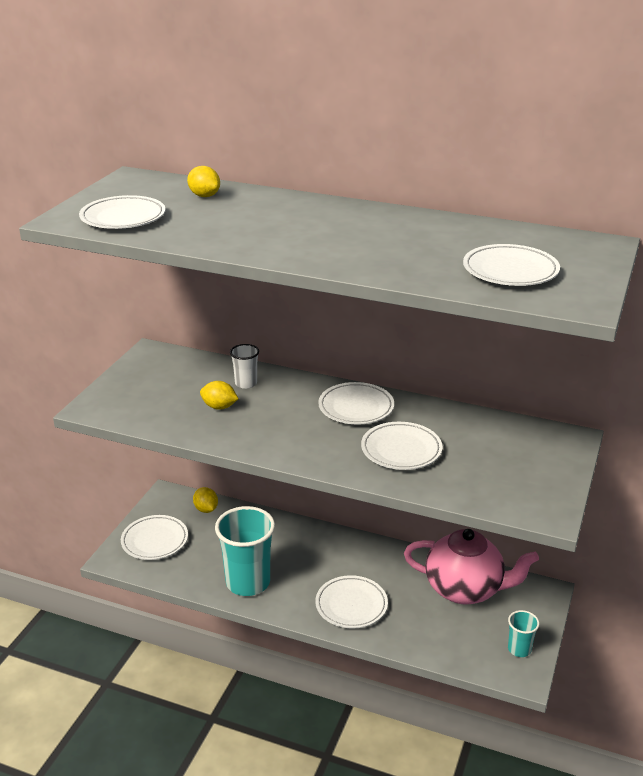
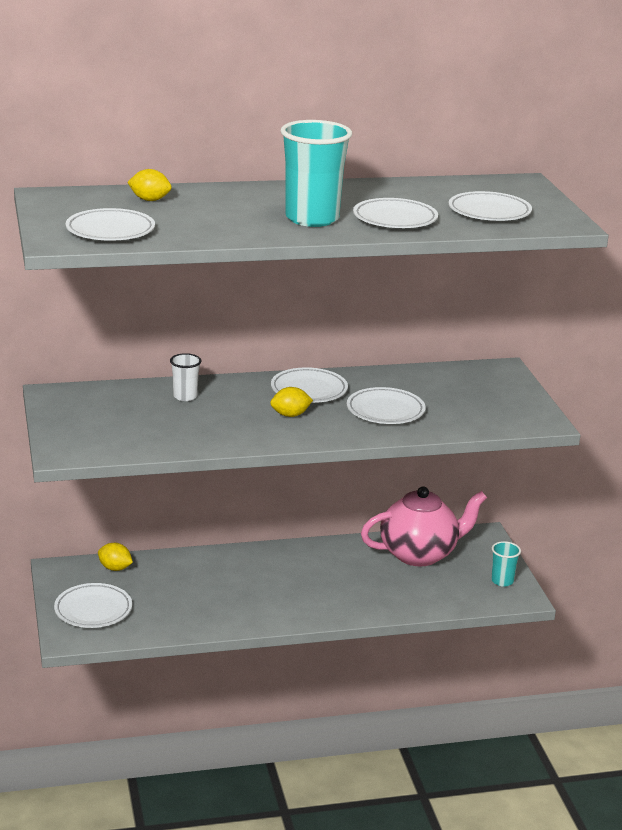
camera: 35 degrees left, 5 degrees down
(219, 407) = (186, 420): yellow lemon -> yellow lemon (290, 415)
(248, 582) = (225, 612): turquoise cup -> turquoise cup (312, 219)
(351, 605) = (337, 597): white plate -> white plate (395, 219)

